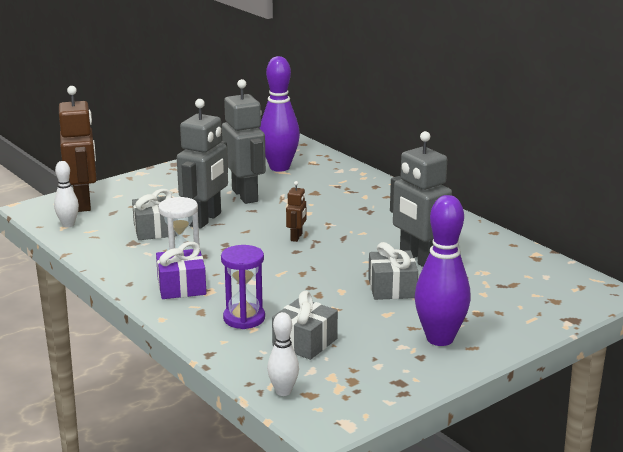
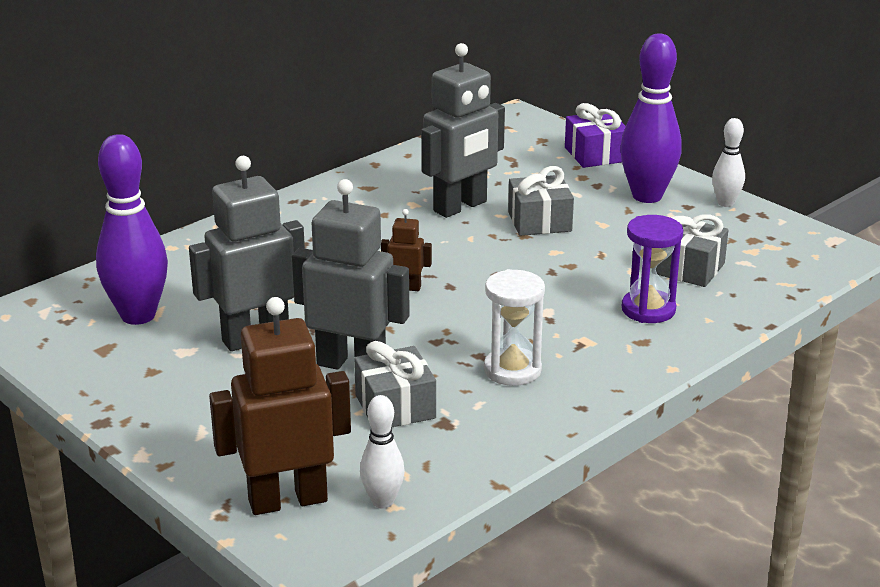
camera: 95 degrees left, 5 degrees up
(181, 287) = (579, 362): purple gift -> purple gift (595, 154)
(283, 391) = (796, 275): white bowling pin -> white bowling pin (725, 203)

